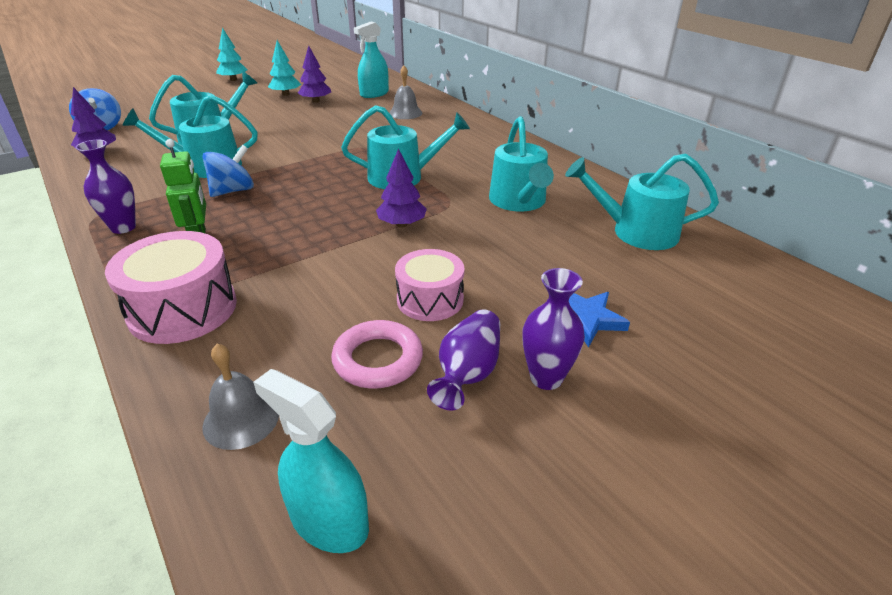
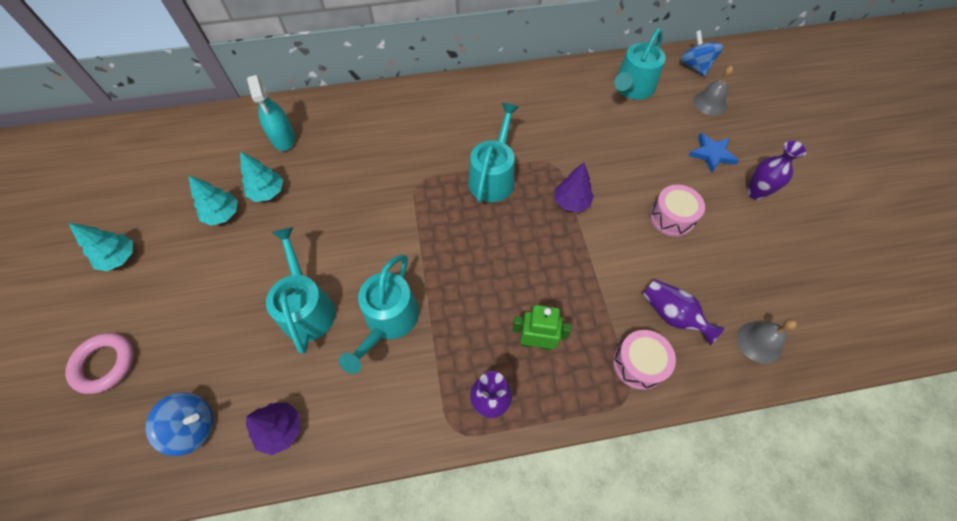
camera: 65 degrees left, 25 degrees up
(183, 309) = (638, 364): pink drum -> pink drum, size x0.66
(233, 191) = (457, 305): blue spinning top -> blue spinning top (695, 66)
(316, 101) = (267, 192): purple tree -> turquoise tree
(329, 521) = (834, 314): turquoise spray bottle -> none
(378, 359) = (723, 262): pink ring -> pink ring (105, 364)
(405, 113) = (355, 131): grey bell -> grey bell (710, 103)
(468, 372) = (744, 224): purple vase -> purple vase (672, 315)
(519, 201) = (567, 125): turquoise watering can -> none

